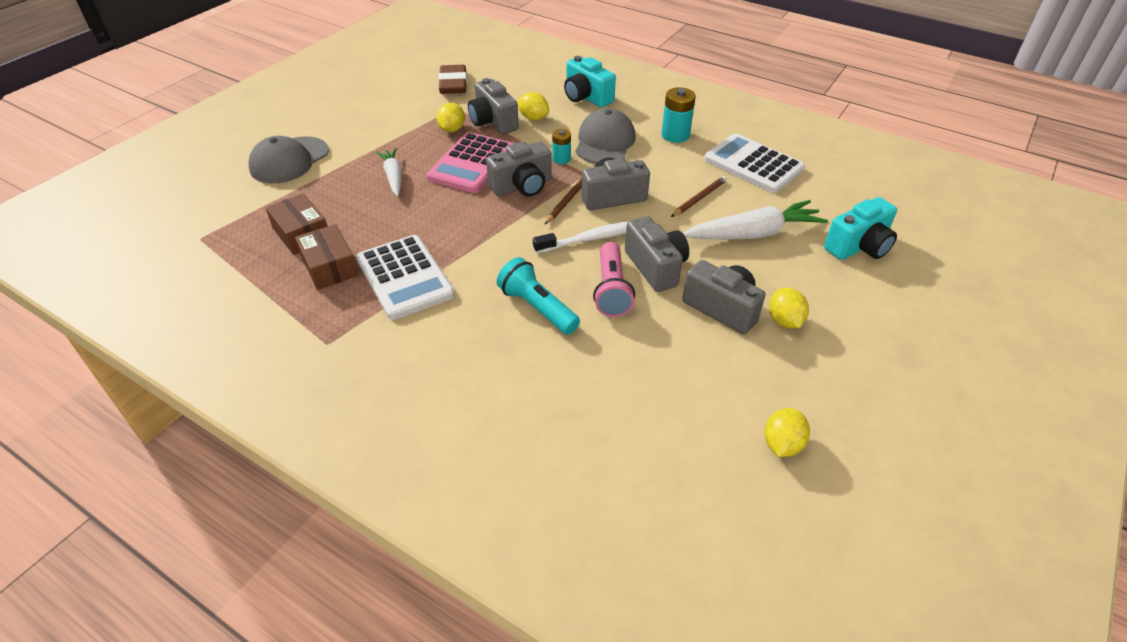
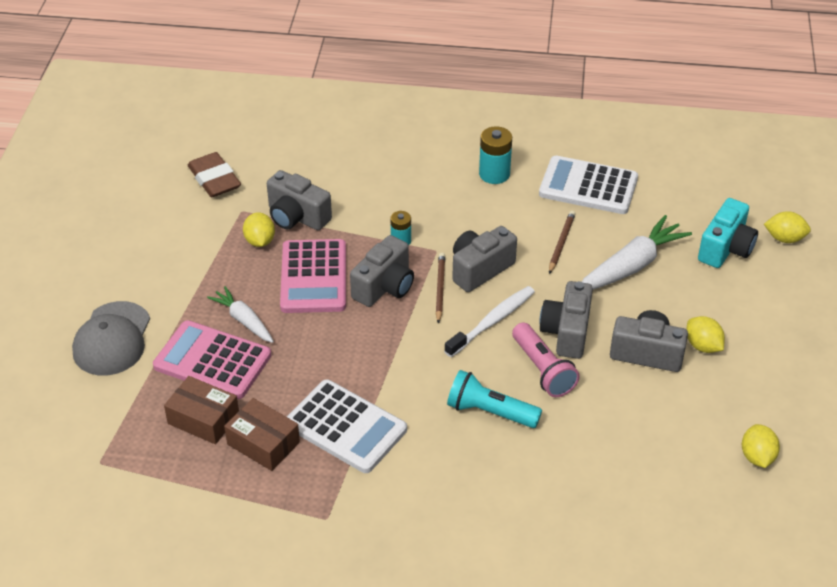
camera: 25 degrees left, 0 degrees up
(345, 196) = (212, 361): none -> pink calculator
(533, 118) = (336, 198): yellow lemon -> yellow lemon (784, 238)
(586, 97) = (373, 152): turquoise camera -> none
(605, 142) = (430, 205): grey cap -> none
(656, 267) = (566, 332): grey camera -> grey camera turned 120 degrees counterclockwise

